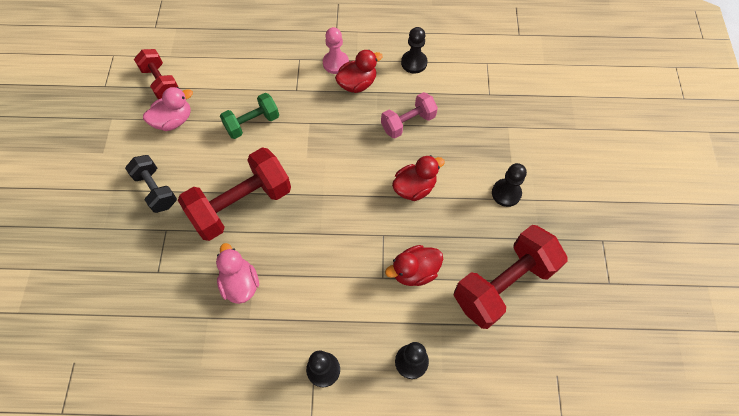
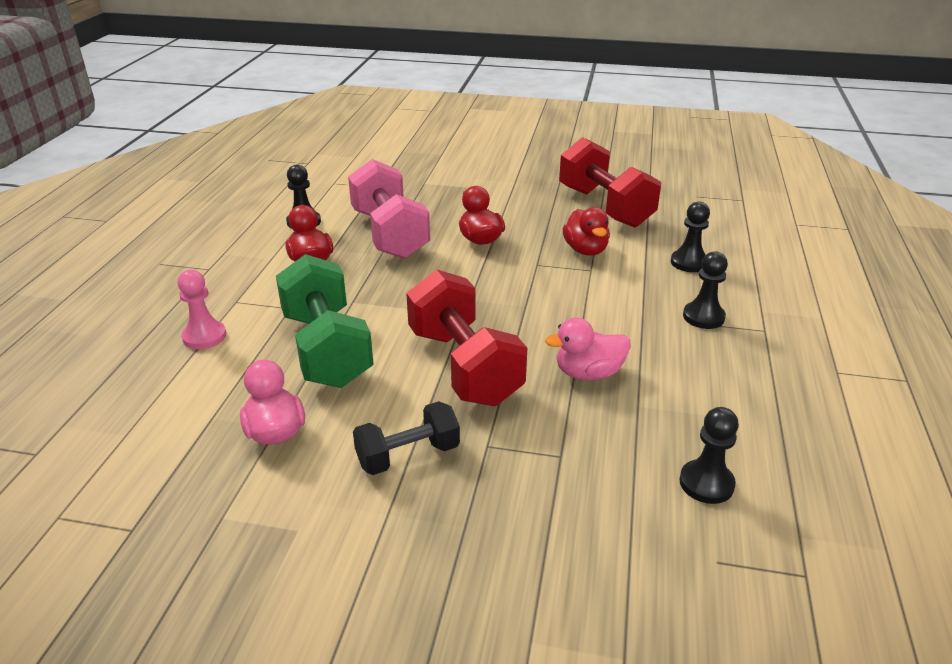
camera: 80 degrees left, 30 degrees down
(161, 82) = (179, 446): red dumbbell -> none
(252, 123) = (327, 349): green dumbbell -> green dumbbell, size x1.74
(336, 63) = (265, 273): pink pawn -> pink pawn (204, 336)
(408, 123) = (390, 234): pink dumbbell -> pink dumbbell, size x1.74
(506, 193) = (503, 193): black pawn -> black pawn (706, 483)

